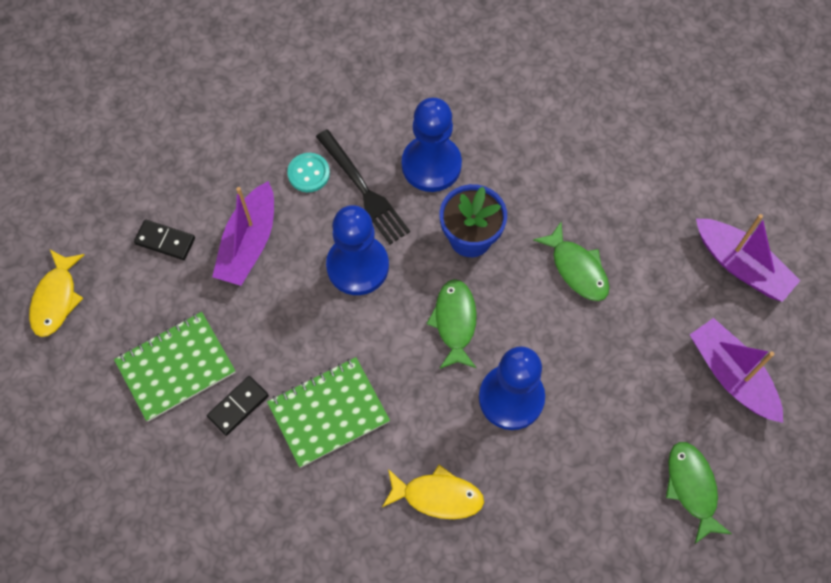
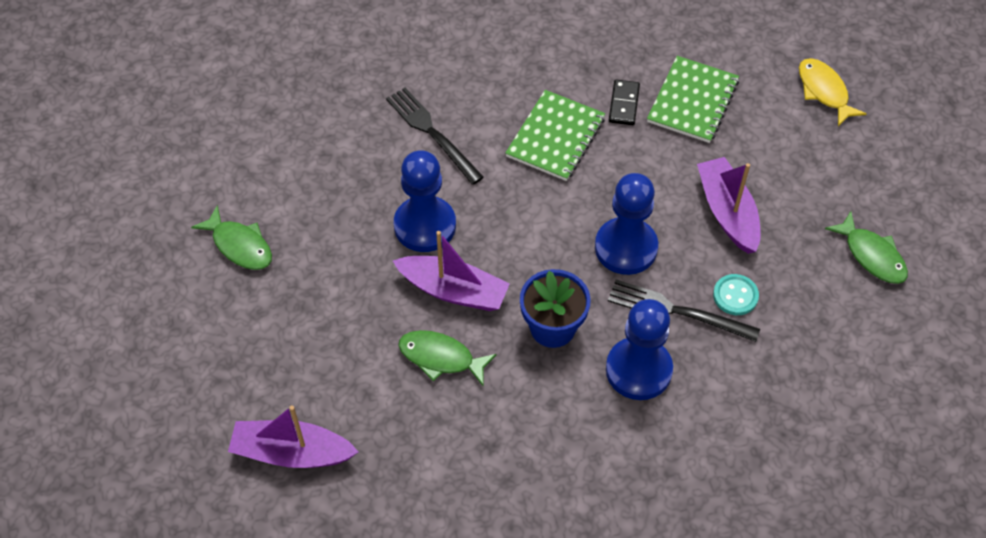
camera: 145 degrees right, 10 degrees down
(165, 241) = (792, 175): black domino -> none
(437, 496) = (432, 133): yellow fish -> black fork
(455, 322) = (512, 253): green fish -> green fish (872, 255)
(731, 375) = (251, 349): purple boat -> purple boat (453, 291)

